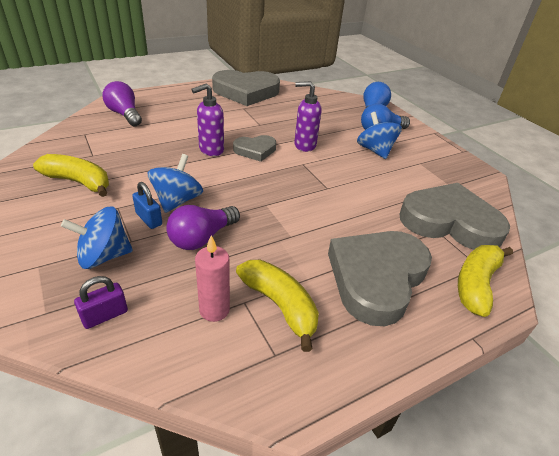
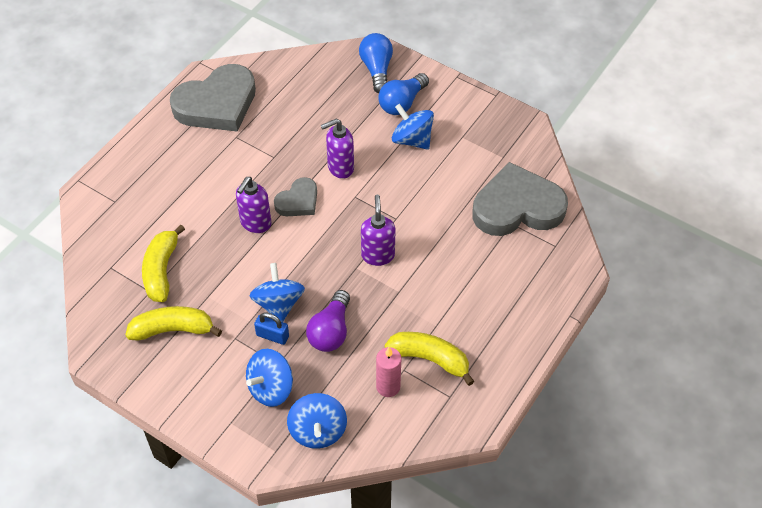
camera: 25 degrees left, 15 degrees up
(105, 315) = (318, 431): purple padlock -> blue spinning top
(125, 114) = (121, 216): purple light bulb -> none
(292, 204) = (378, 255): none -> purple soap dispenser
(376, 278) = (485, 298): grey heart -> none
(476, 284) = (558, 265): yellow banana -> yellow banana (161, 270)

